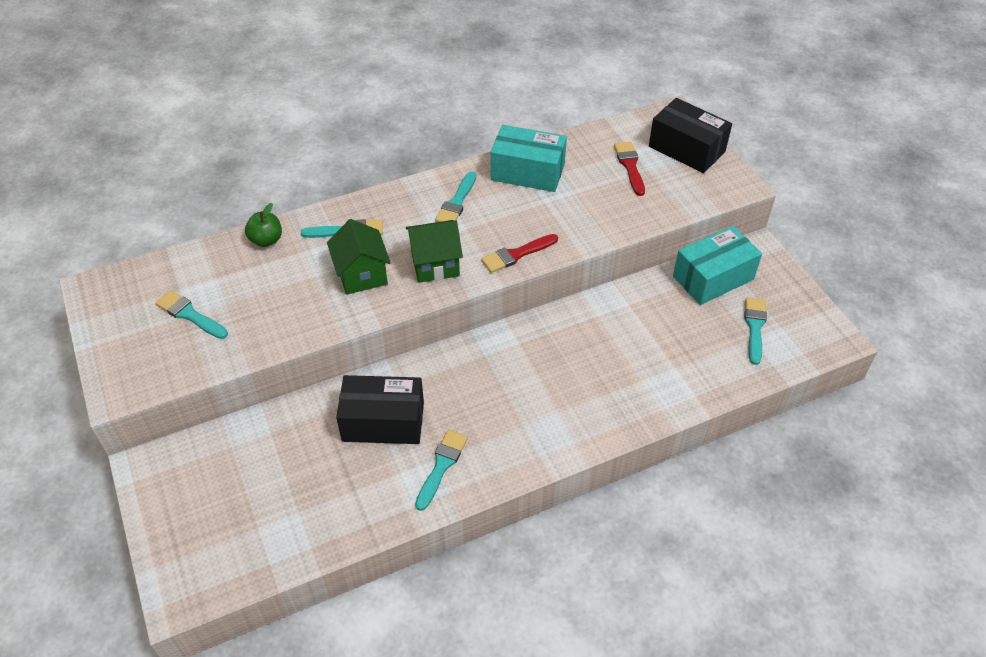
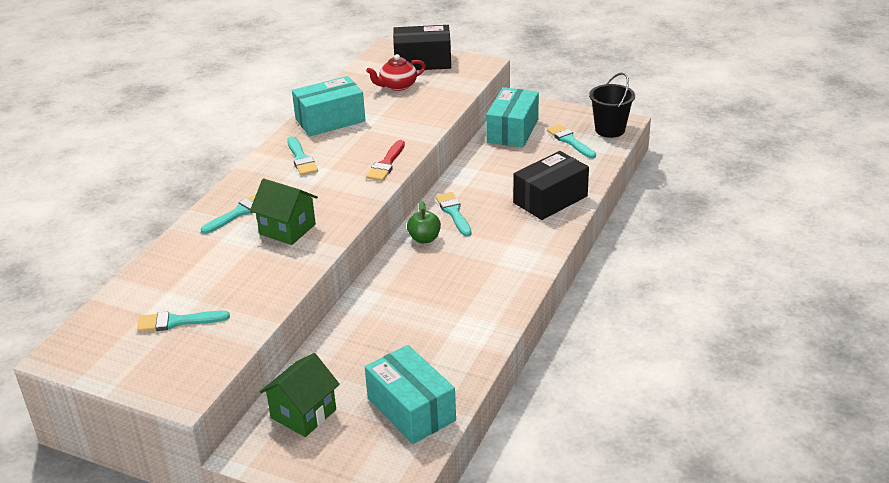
camera: 40 degrees left, 15 degrees down
(266, 240) = (177, 250): green apple -> green apple (424, 239)
(288, 527) = (411, 409): none -> turquoise box
(383, 421) = (398, 317): black box -> black box (550, 199)
(435, 264) = (335, 197): green house -> green house (303, 414)
(441, 466) = (472, 314): turquoise brush -> turquoise brush (453, 212)
(630, 166) = (397, 86): red brush -> red teapot
(812, 340) = (610, 130): none -> black bucket

